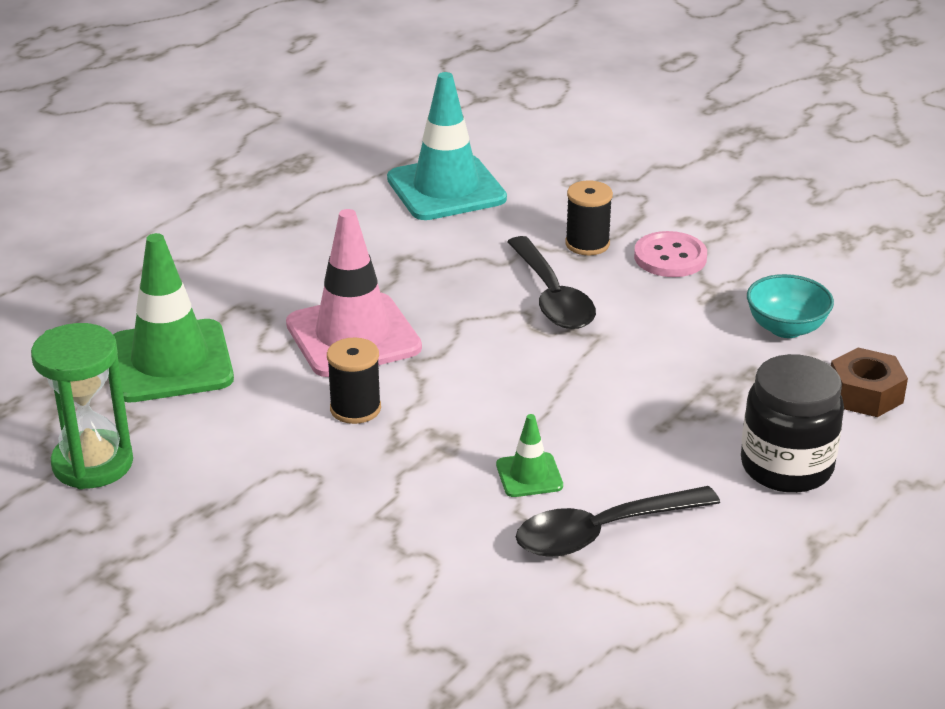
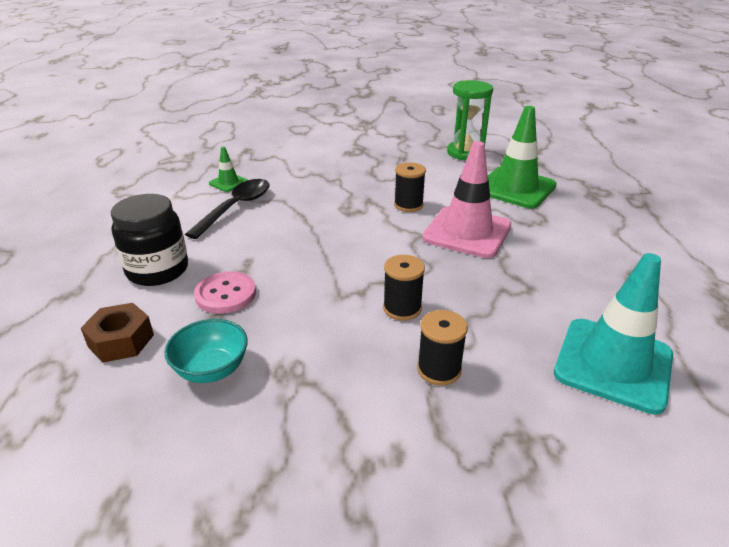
camera: 140 degrees right, 0 degrees up
(529, 475) = (293, 213): green traffic cone -> green traffic cone (228, 183)
(552, 297) = (402, 308): black spoon -> black spool
(670, 257) = (362, 394): pink button -> pink button (225, 294)

